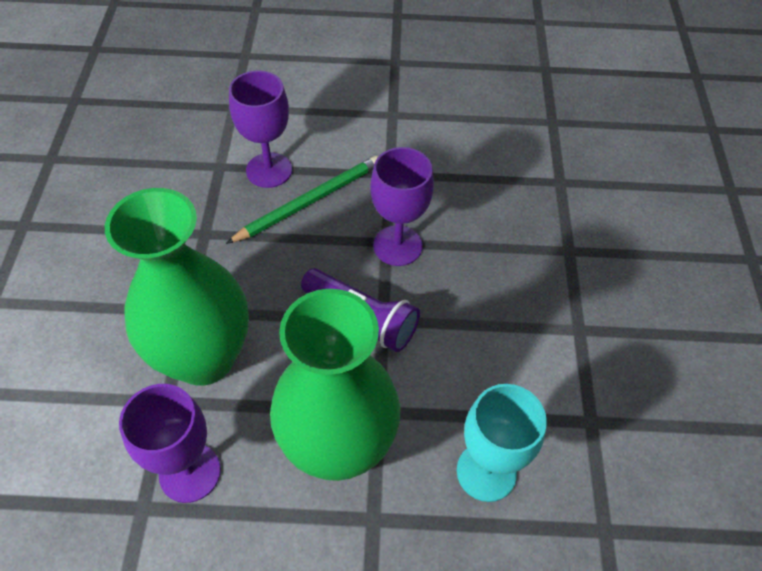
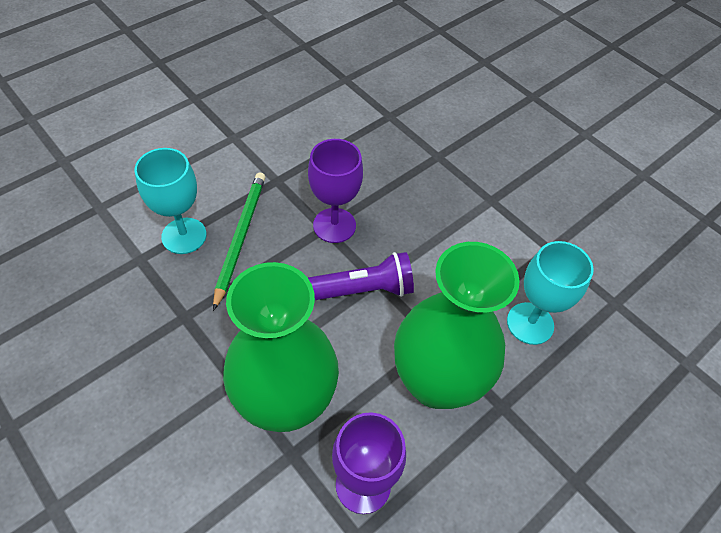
camera: 45 degrees left, 0 degrees up
(269, 170) = (184, 236): purple goblet -> turquoise goblet

